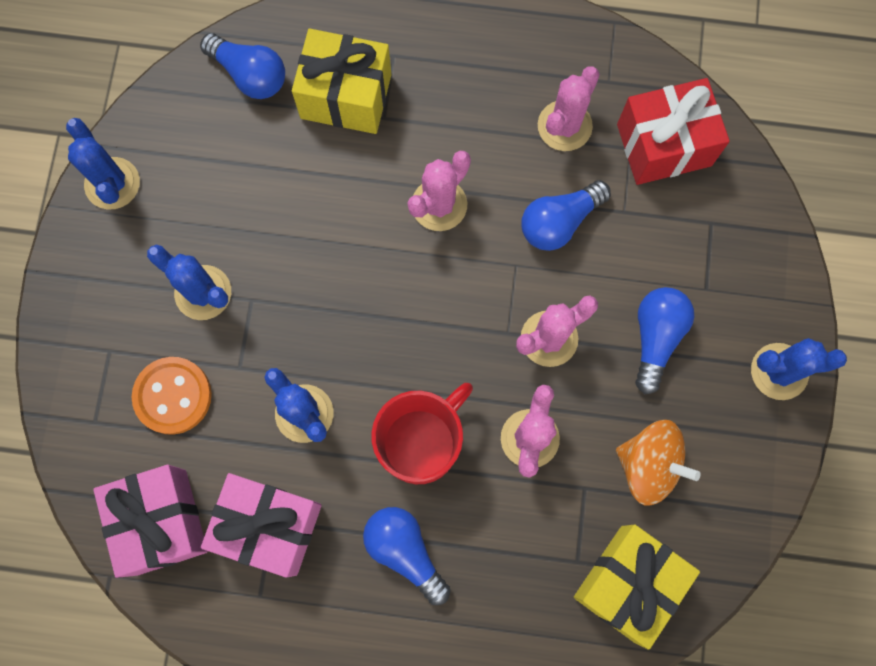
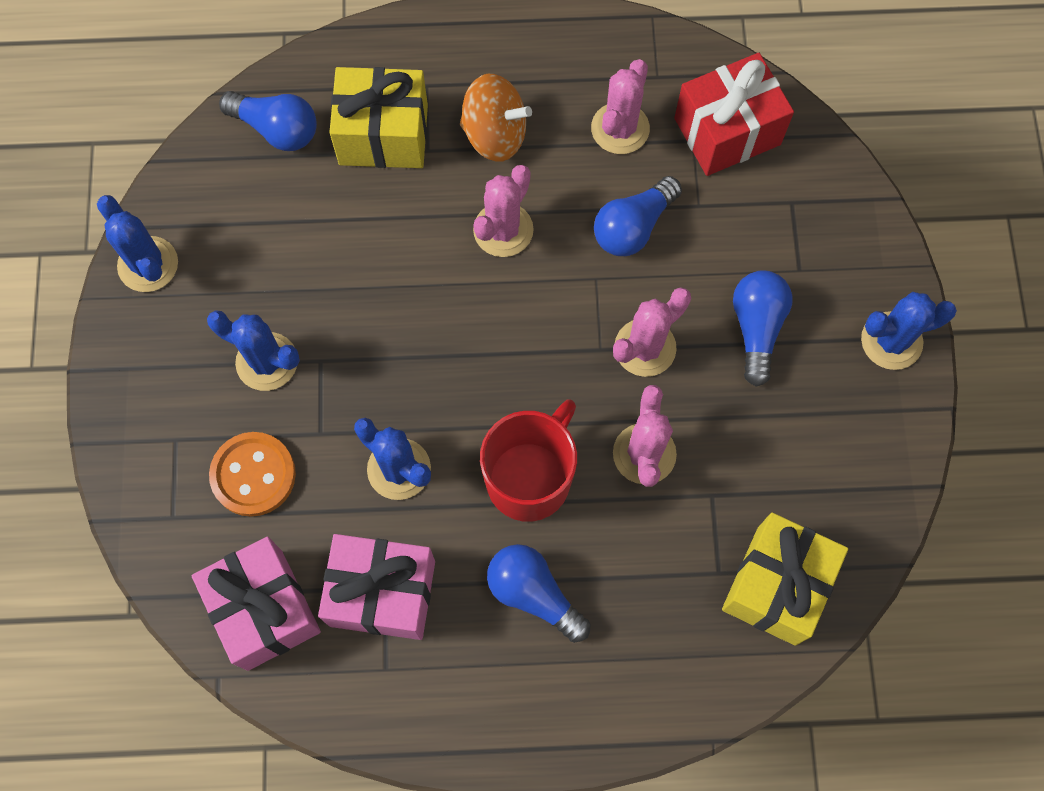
camera: 10 degrees left, 5 degrees down
(649, 465) = (774, 459): orange spinning top -> orange spinning top (495, 134)

